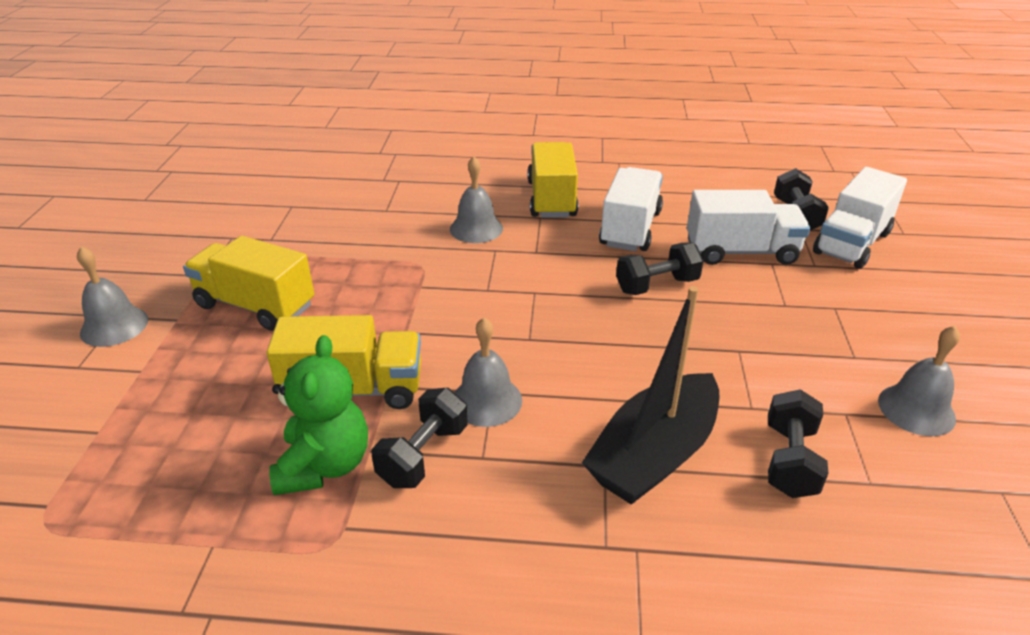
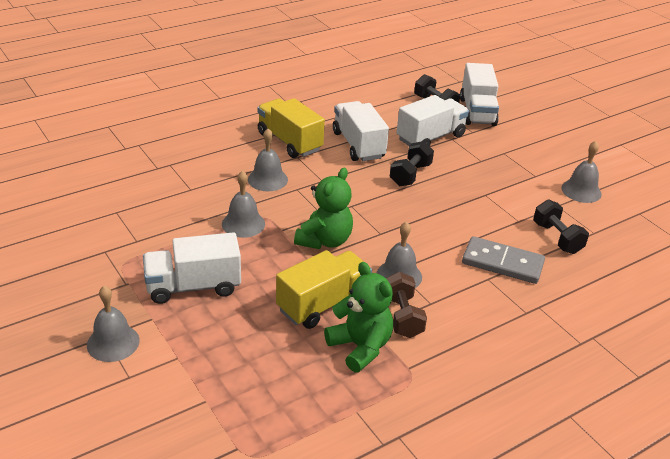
camera: 40 degrees left, 0 degrees up
(255, 306) = (193, 286): yellow truck -> white truck
(389, 263) = (243, 224): none -> grey bell
(423, 455) = (402, 317): black dumbbell -> brown dumbbell
(451, 318) = (324, 240): none -> green teddy bear
(654, 454) = (502, 263): black boat -> grey domino

